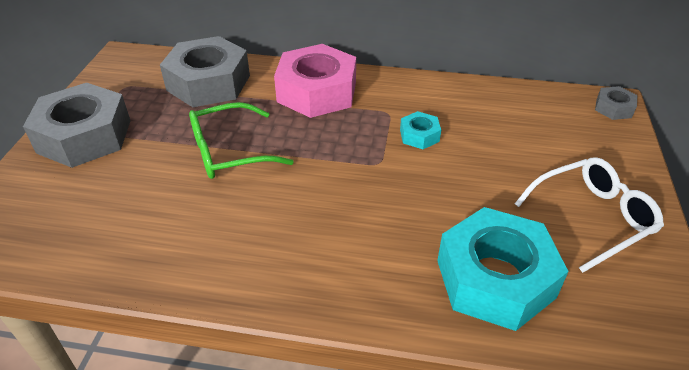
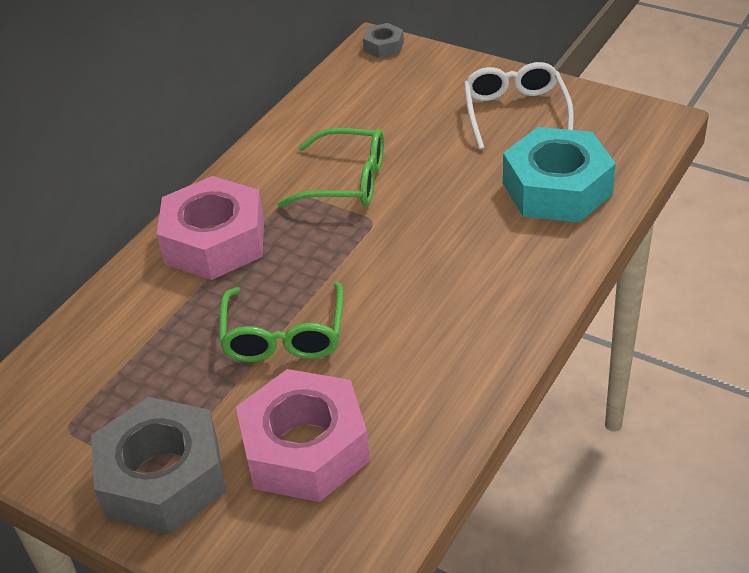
camera: 65 degrees left, 0 degrees up
(115, 194) = (305, 448): none -> pink nut
(208, 83) = (123, 338): grey nut -> none
(419, 135) = (346, 181): turquoise nut -> green glasses

